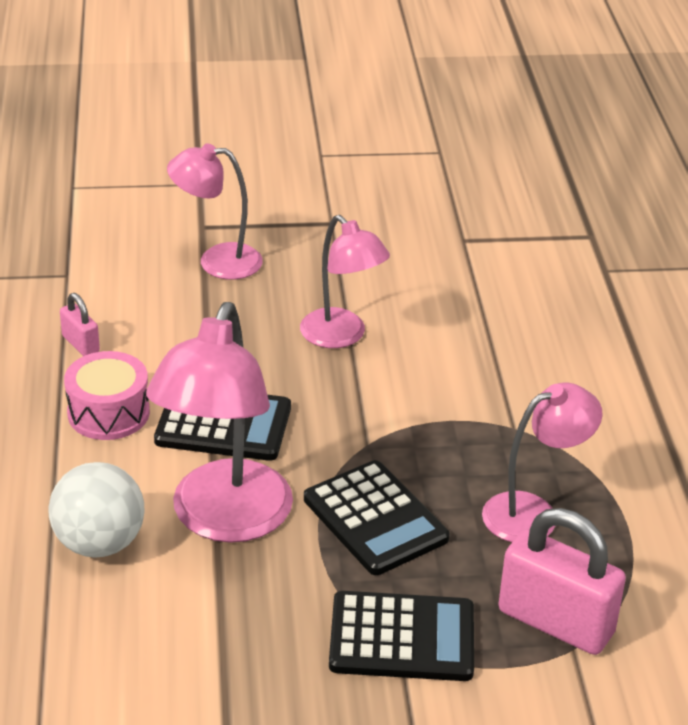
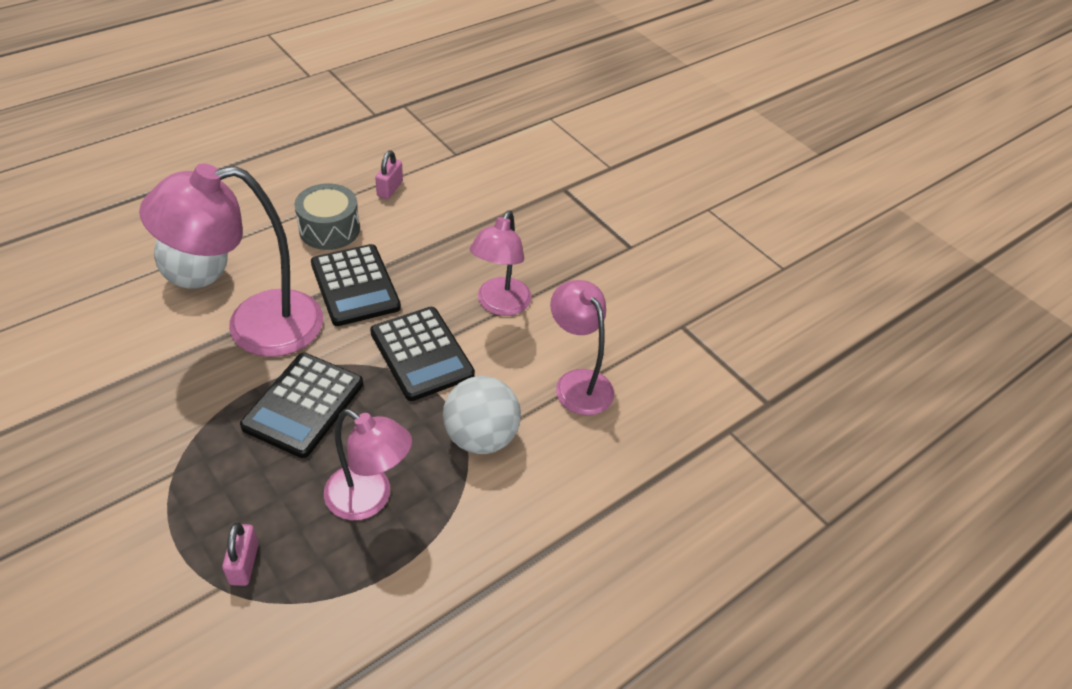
camera: 55 degrees right, 10 degrees up
(108, 413) = (329, 229): pink drum -> grey drum
(217, 261) = (531, 210): pink lamp -> pink lamp (578, 382)
(402, 638) = (180, 471): black calculator -> black calculator (421, 354)
(508, 414) = (481, 437): none -> white ball
(555, 622) = (244, 564): pink padlock -> pink padlock, size x0.49

